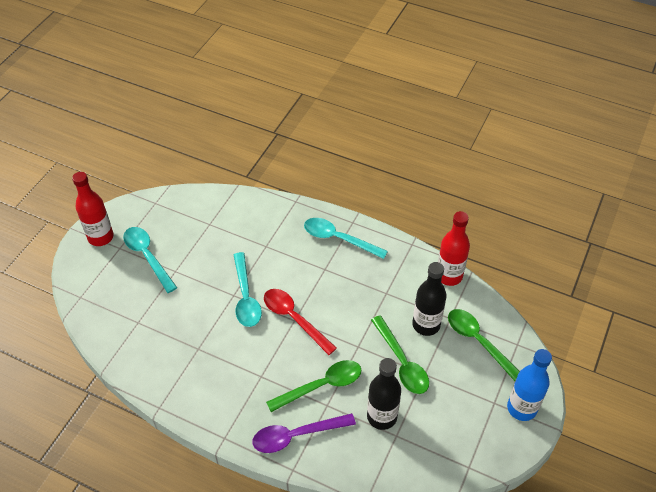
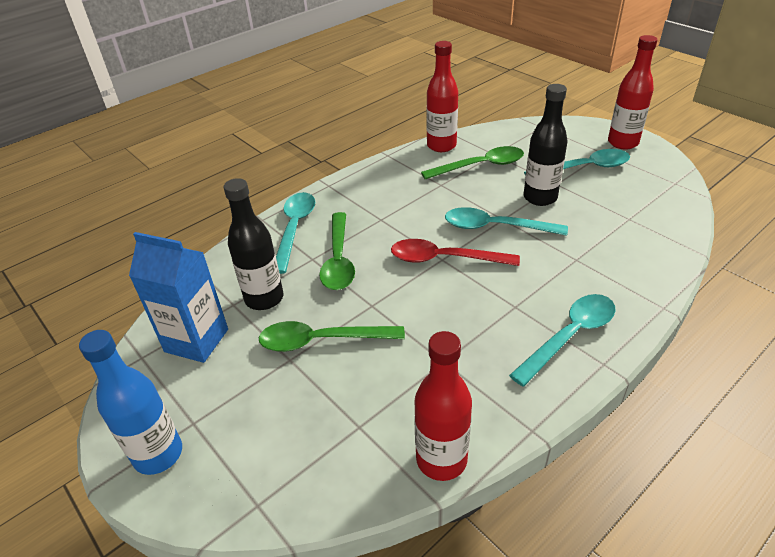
camera: 115 degrees right, 10 degrees down
(133, 367) = (441, 146): none -> red bottle
(294, 318) = (444, 259): red spoon -> red spoon turned 150 degrees counterclockwise
(296, 435) = (295, 228): purple spoon -> turquoise spoon
(426, 325) = (363, 389): black bottle -> black bottle (540, 197)
(438, 439) = (196, 340): none -> blue carton
(478, 341) = (296, 447): green spoon -> green spoon (481, 166)

